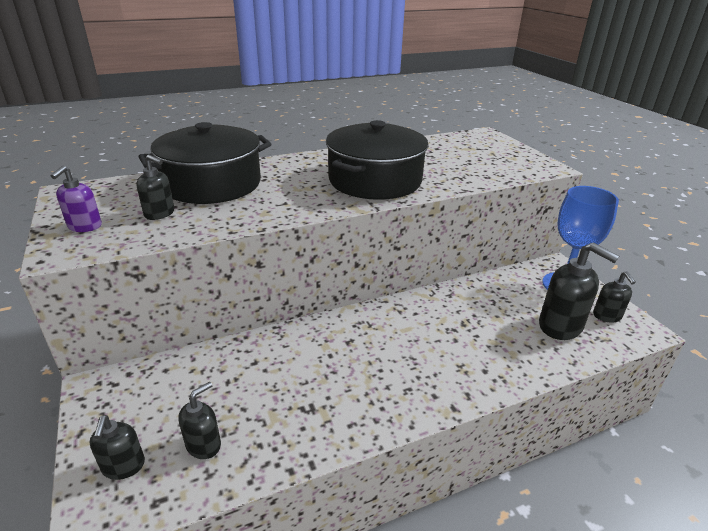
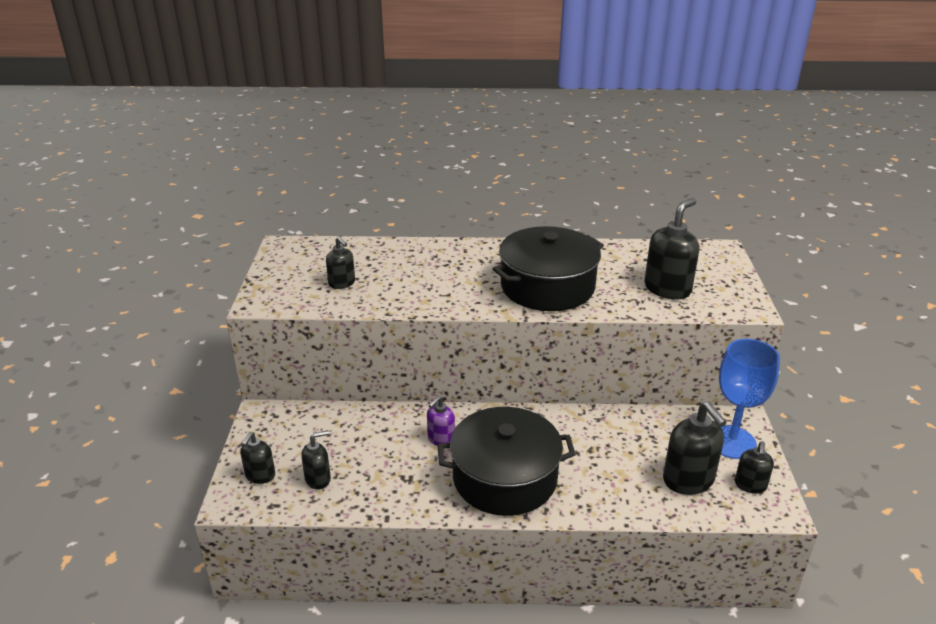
camera: 25 degrees right, 0 degrees up
(84, 226) = (283, 283): purple soap dispenser -> purple soap dispenser (441, 439)
(212, 184) = (398, 261): black pot -> black pot (505, 478)
(475, 165) = (667, 289): none -> black soap dispenser

